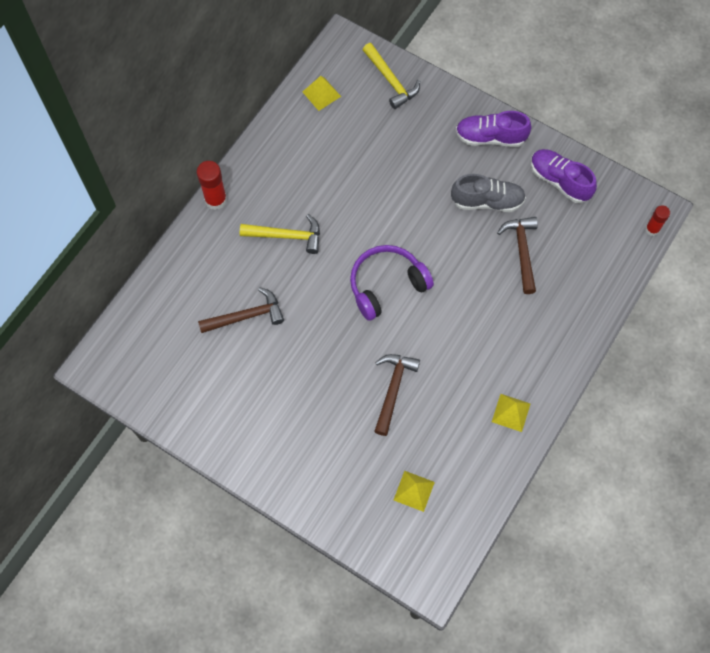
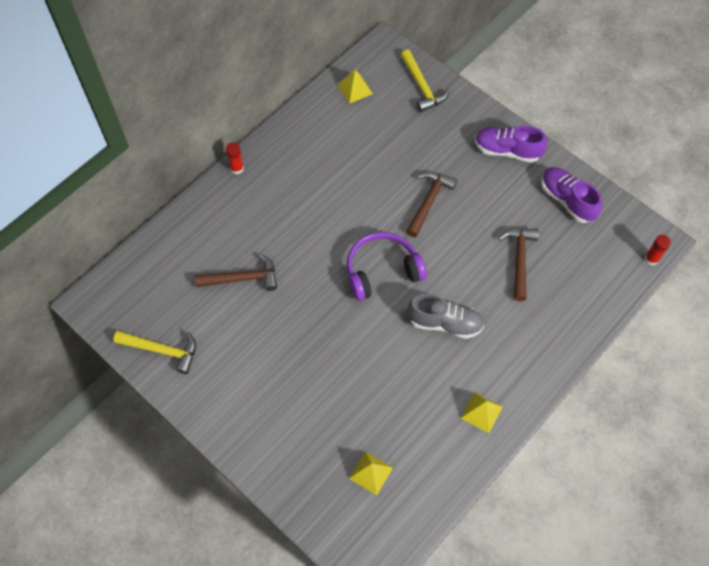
camera: 10 degrees right, 5 degrees down
(216, 200) = (237, 168): red glue stick -> red glue stick, size x0.64
(286, 236) = (296, 211): yellow hammer -> yellow hammer (162, 350)
(393, 389) = (369, 370): brown hammer -> brown hammer (429, 201)
(487, 201) = (493, 208): grey shoe -> grey shoe (445, 323)

